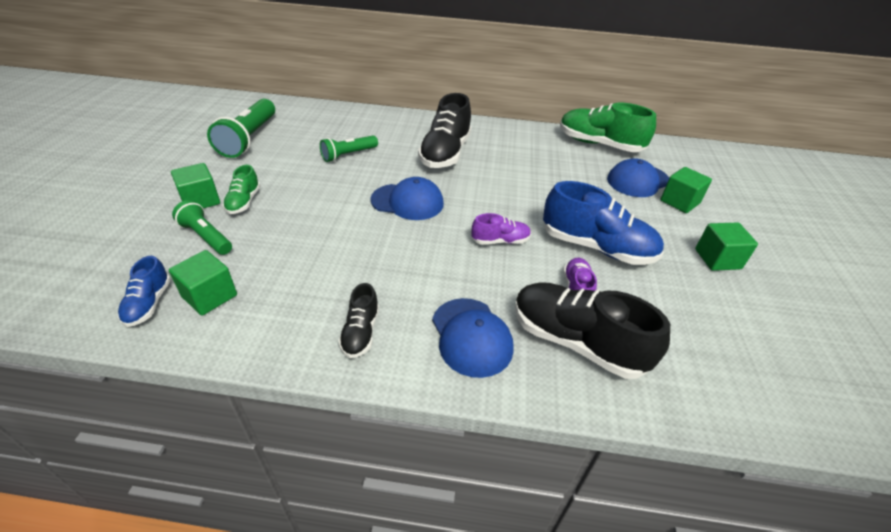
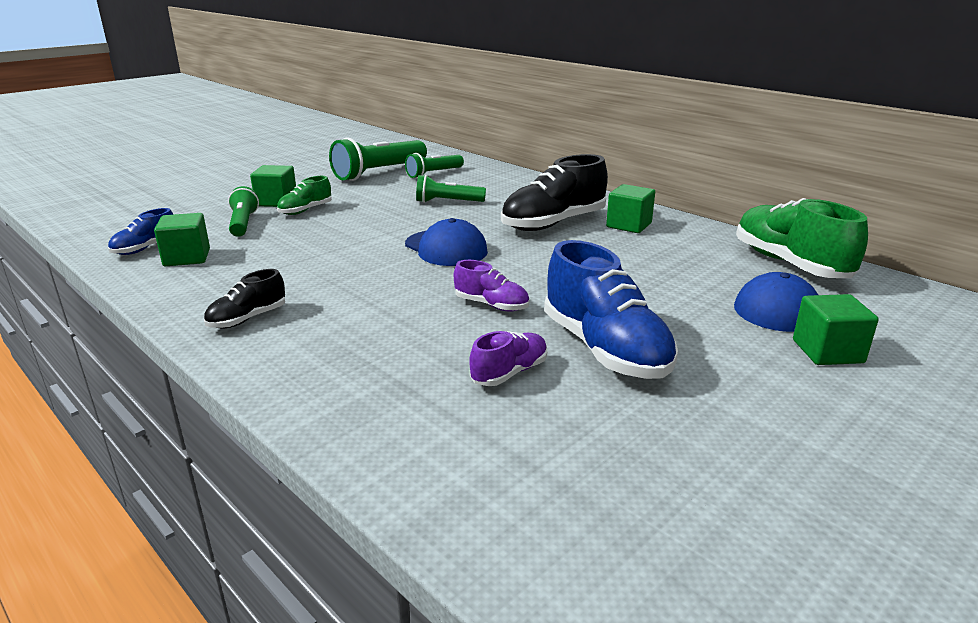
camera: 40 degrees right, 15 degrees down
(297, 127) = (434, 174): none -> green flashlight
(471, 336) = (331, 360): blue cap -> none
(576, 342) = (430, 411): black shoe -> none
(717, 259) = (785, 425): green cube -> green cube (629, 225)

